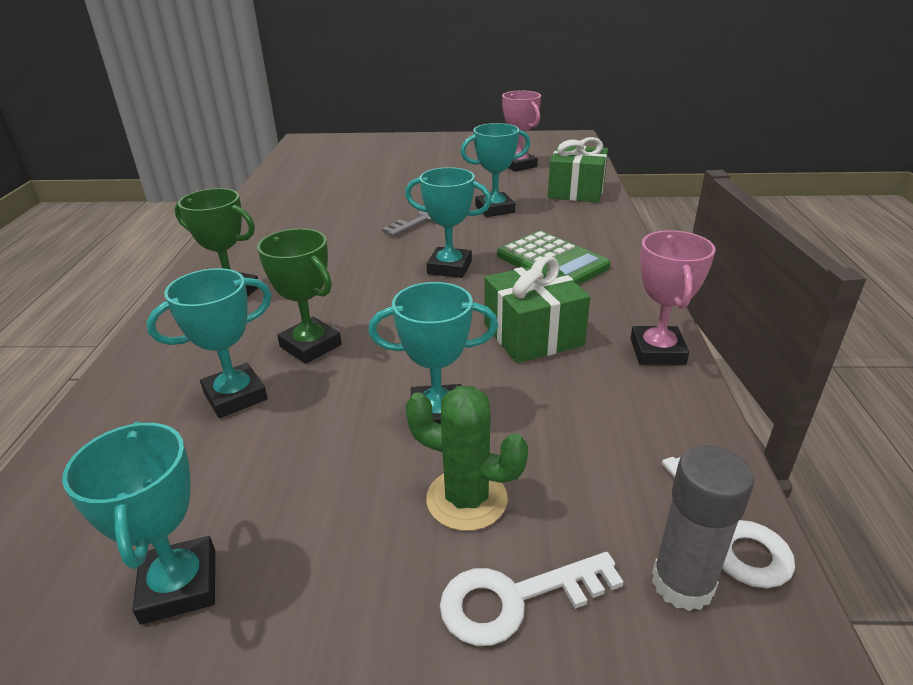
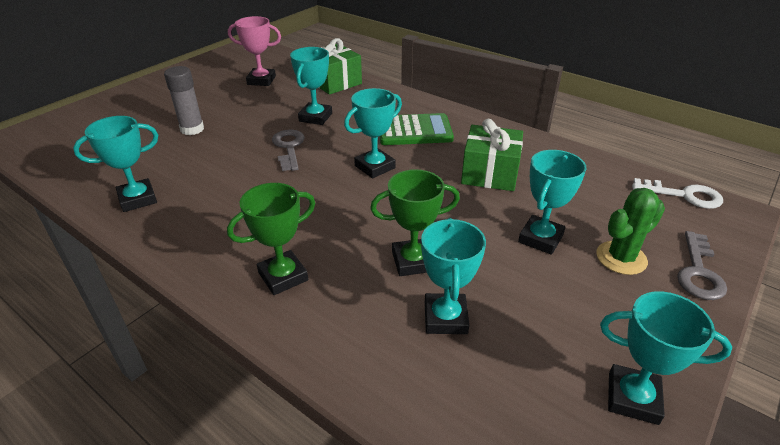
camera: 55 degrees left, 5 degrees up
(279, 202) = (138, 199): none -> turquoise trophy
(515, 599) = (698, 272): white key -> grey key
(657, 351) = (542, 146): pink trophy -> none
(682, 583) = (709, 222): grey glue stick -> grey glue stick (192, 129)

